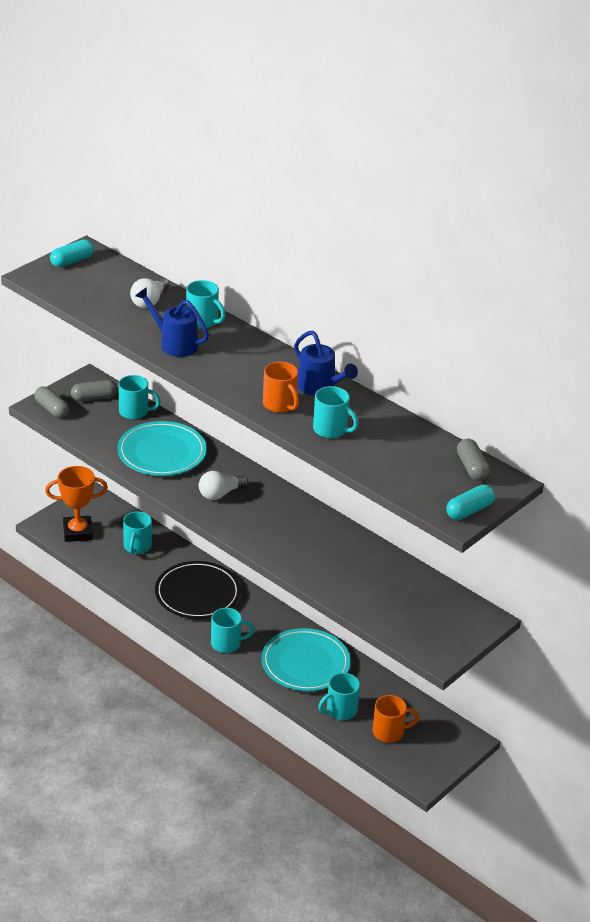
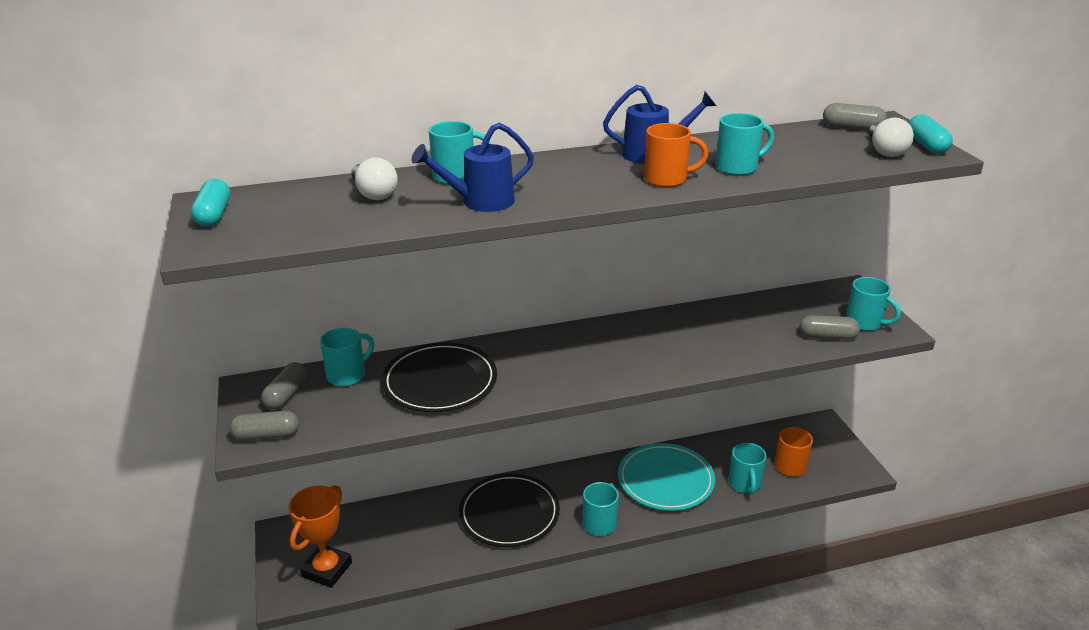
camera: 55 degrees left, 5 degrees down
(137, 547) = (398, 530): turquoise mug -> turquoise mug (865, 323)
(162, 452) = (440, 382): turquoise plate -> black plate
(220, 494) = (549, 368): white light bulb -> white light bulb (885, 151)
(391, 620) = (827, 336): none -> grey capsule

